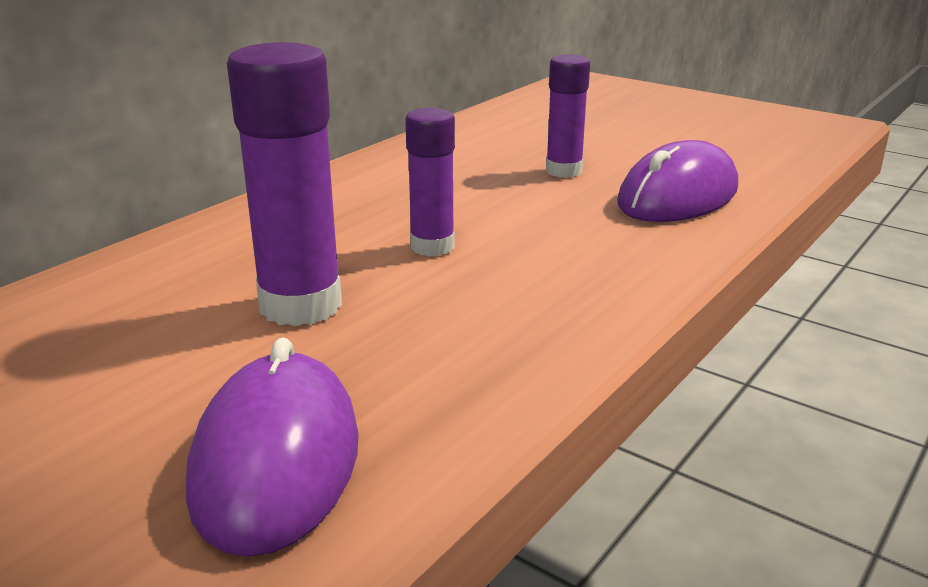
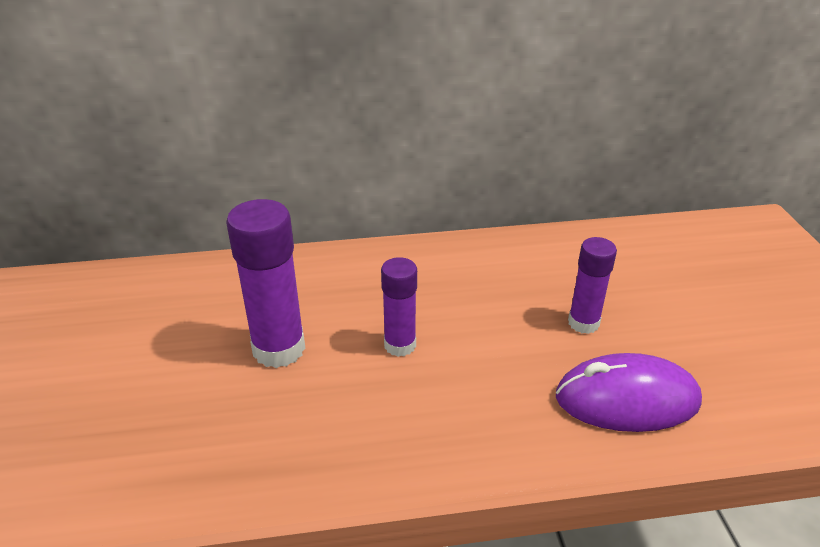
camera: 45 degrees right, 10 degrees up
(276, 461) = (141, 446): purple mouse -> none

